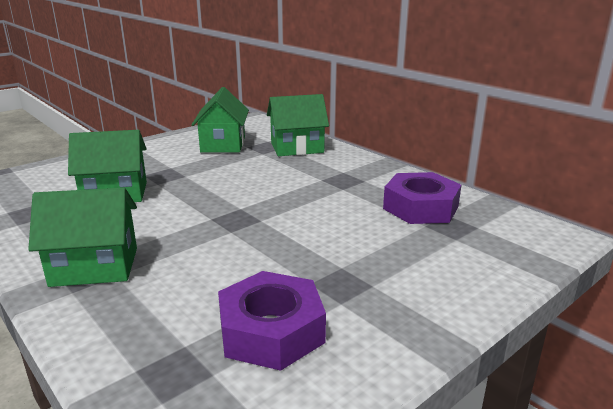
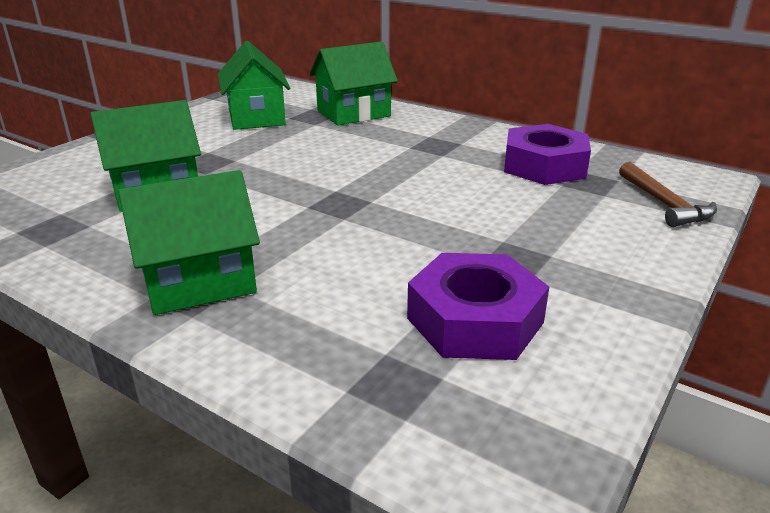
camera: 15 degrees left, 5 degrees up
(505, 254) = (664, 204): none -> brown hammer

